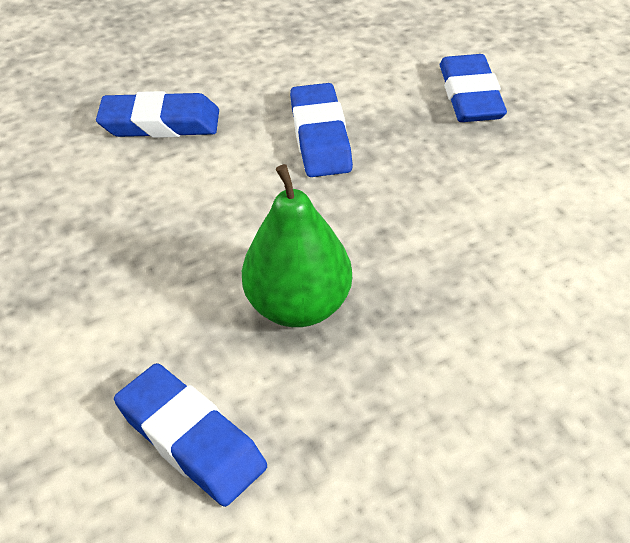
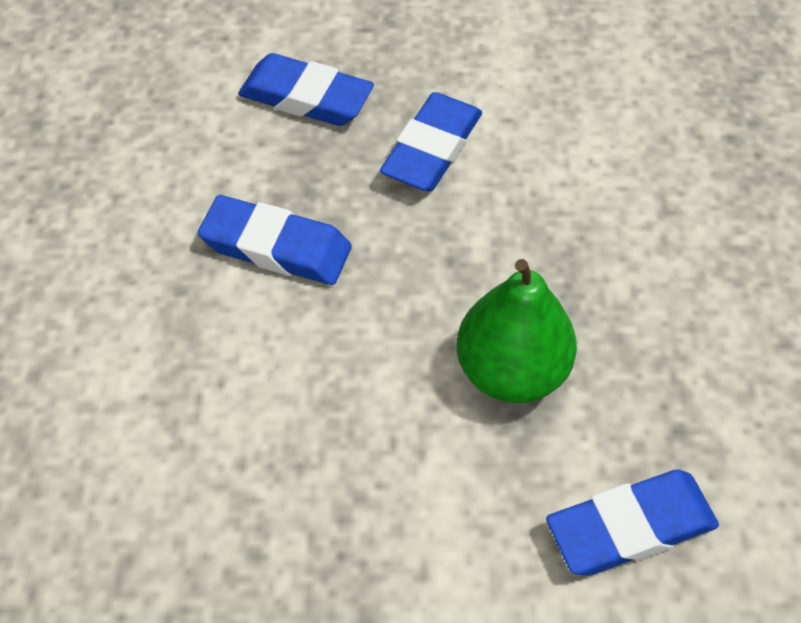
camera: 65 degrees left, 10 degrees up
(160, 123) = (133, 389): blue eraser -> blue eraser (432, 149)

